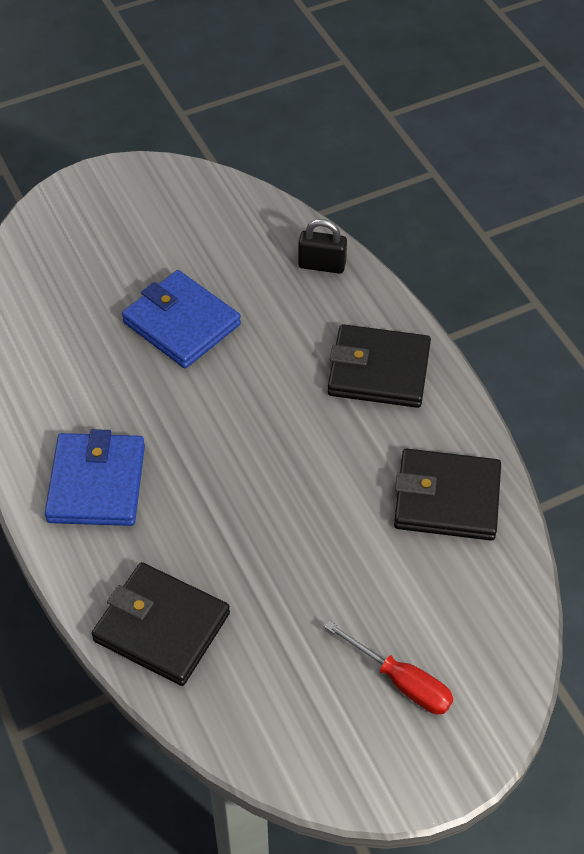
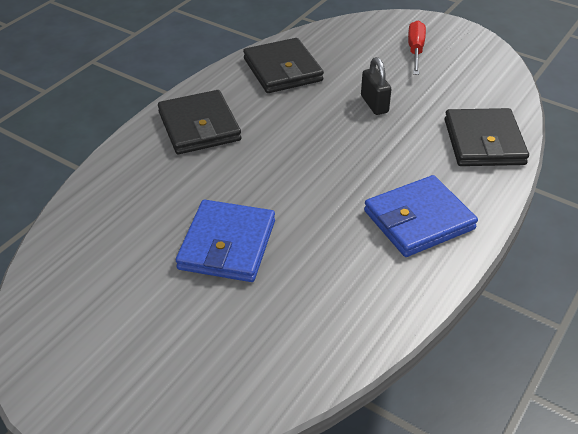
camera: 120 degrees left, 10 degrees down
(322, 265) = (105, 190): black padlock -> black padlock (374, 104)

